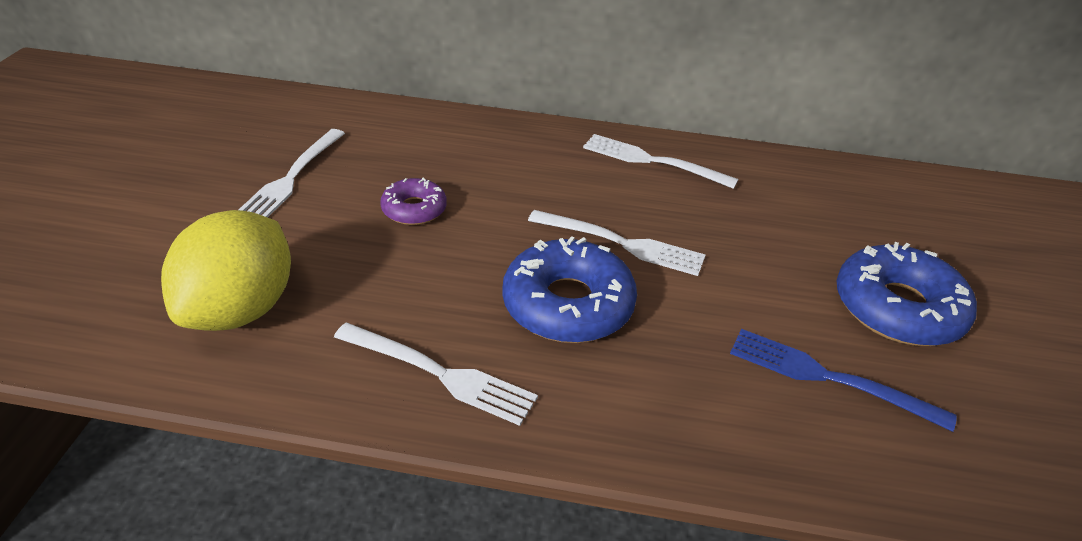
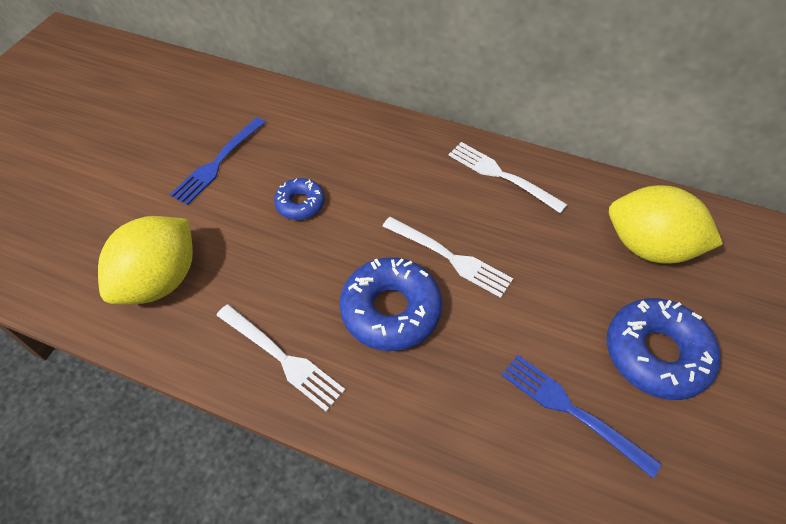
camera: 15 degrees right, 15 degrees up
(291, 179) = (218, 163): white fork -> blue fork
(414, 209) = (300, 203): purple donut -> blue donut
(843, 210) = (649, 247): none -> yellow lemon

